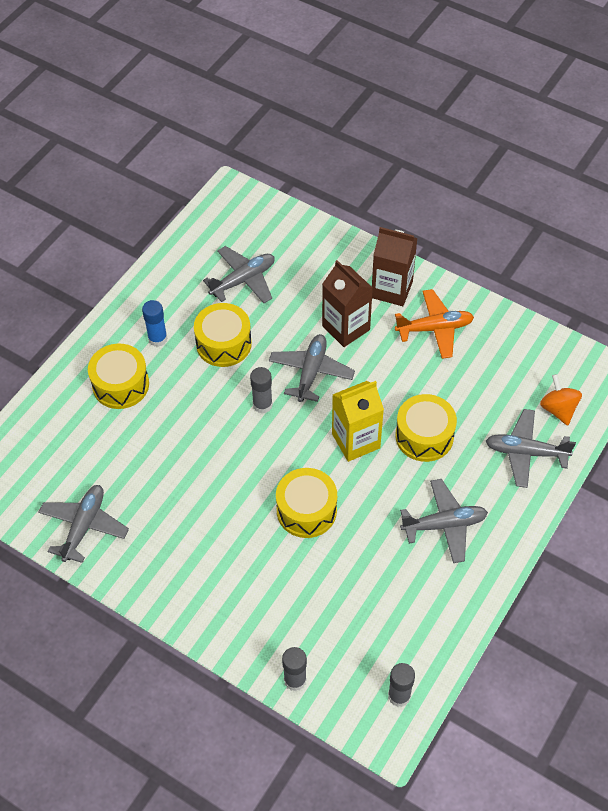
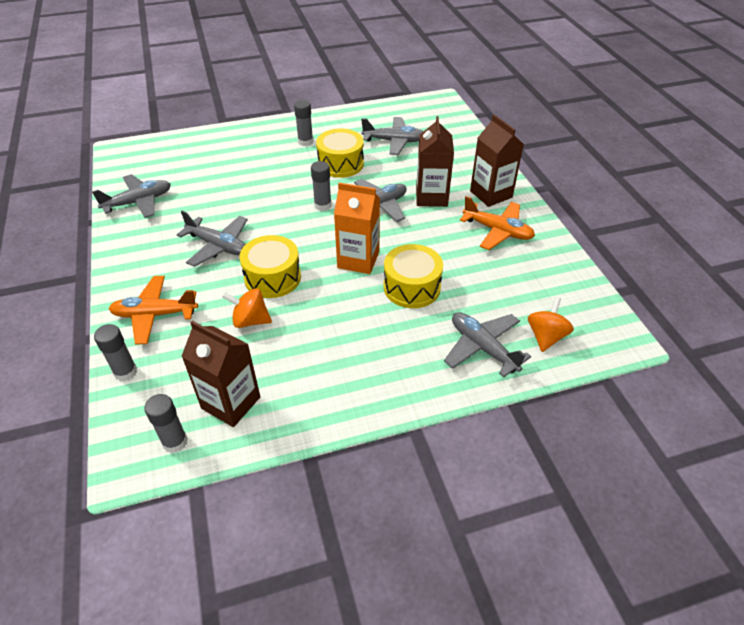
camera: 40 degrees right, 10 degrees down
(121, 385) = (255, 151): yellow drum -> none
(157, 339) = (305, 142): blue glue stick -> grey glue stick
(253, 618) = (155, 314): none -> orange plane
(336, 562) = (250, 320): none -> orange spinning top
(356, 441) = (358, 260): yellow carton -> orange carton
(402, 637) = (231, 403): none -> brown carton
(444, 525) = (357, 351): grey plane -> grey plane (218, 246)

